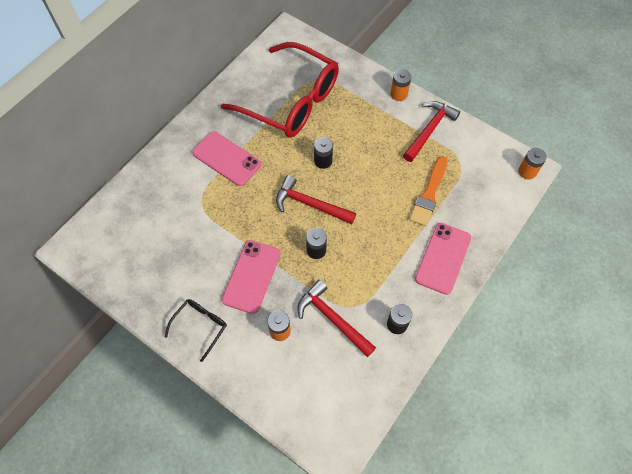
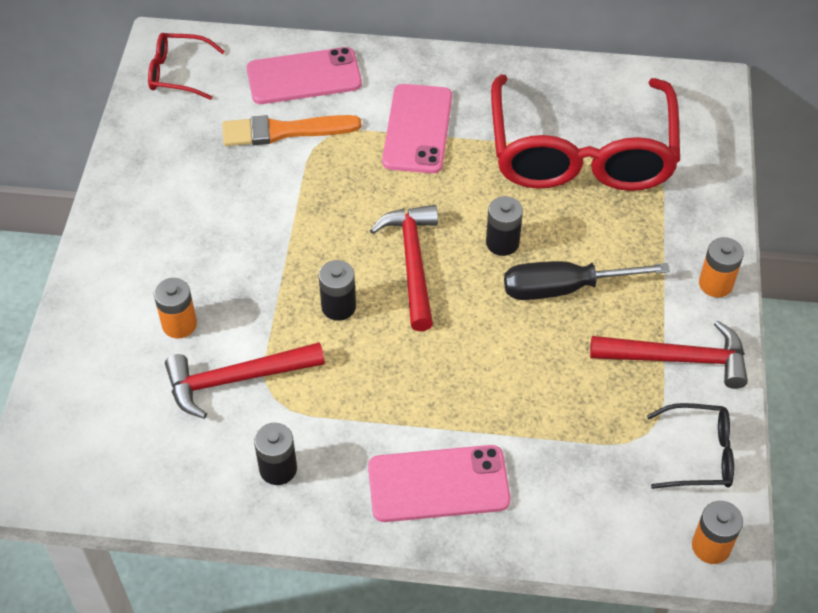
camera: 60 degrees right, 10 degrees down
(99, 251) = (178, 73): none -> red glasses
(200, 326) = (133, 231): black glasses -> black glasses (699, 454)
(251, 276) = (245, 250): pink phone -> pink phone (304, 77)
(332, 319) = (236, 380): red hammer -> red hammer turned 120 degrees counterclockwise
(365, 151) = (564, 288): none -> black screwdriver
(429, 194) = (548, 412): orange brush -> orange brush (284, 131)

